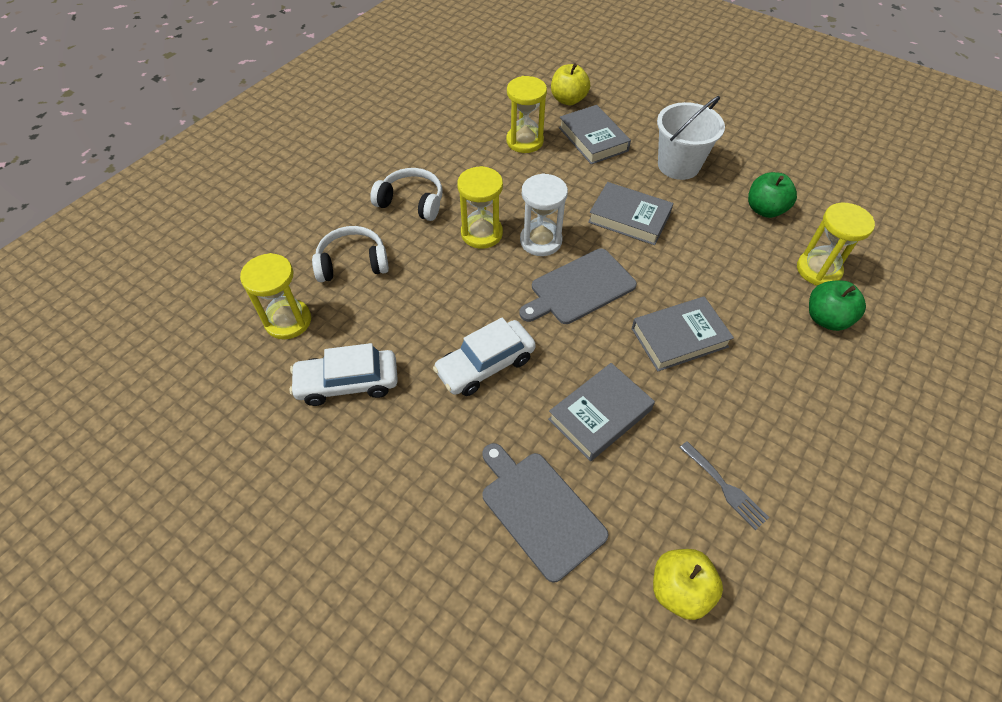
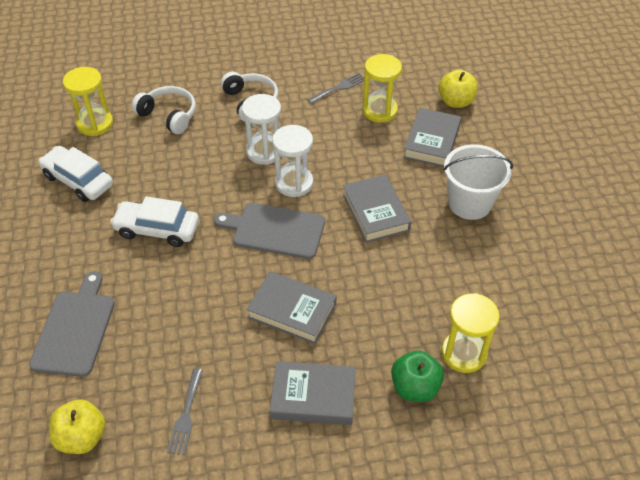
camera: 45 degrees right, 5 degrees down
(469, 143) = (339, 88): none -> grey fork
(481, 233) = (264, 151): yellow hourglass -> white hourglass
(600, 415) = (177, 311): grey book -> grey book (313, 397)
(765, 209) = (489, 282): green apple -> none

